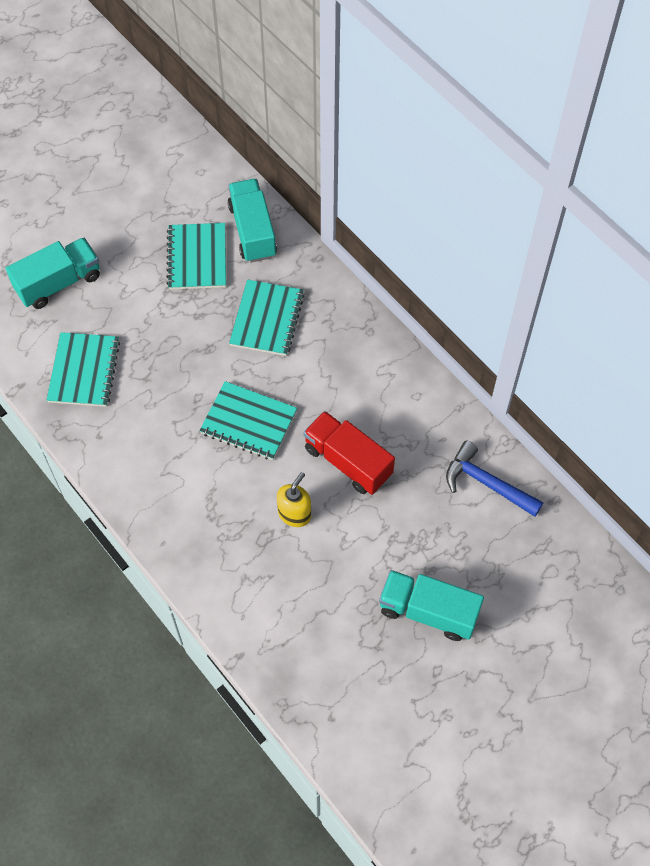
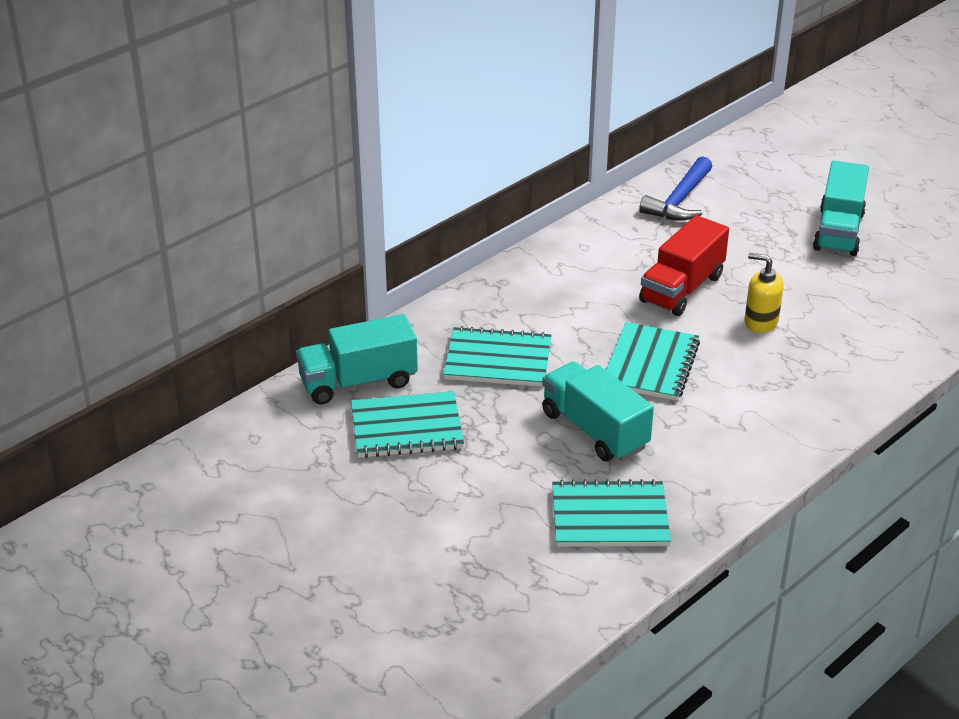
camera: 95 degrees left, 25 degrees down
(58, 283) = (464, 563): turquoise truck -> turquoise truck (594, 430)

